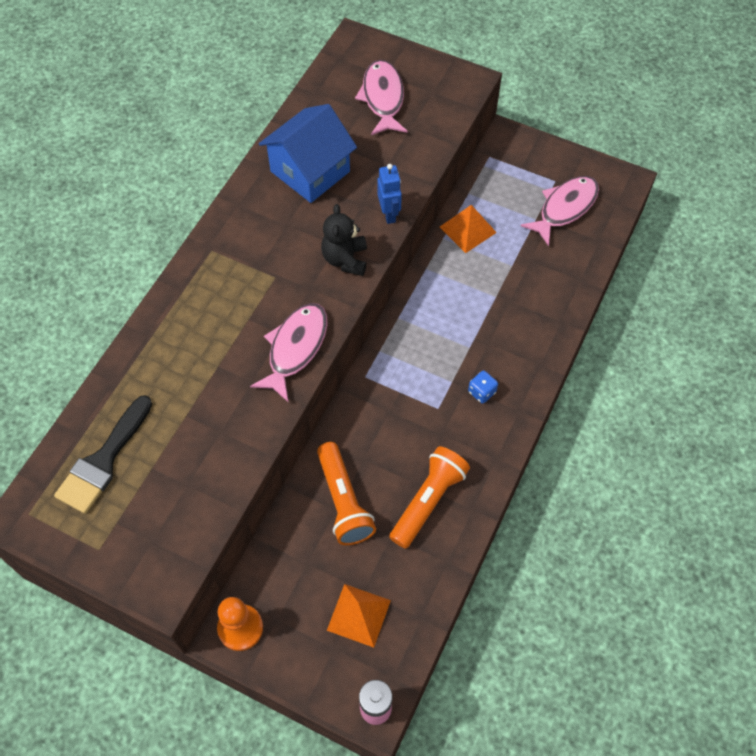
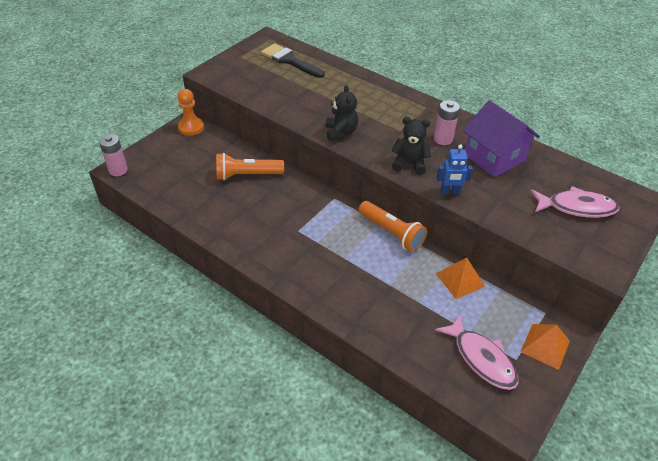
camera: 100 degrees right, 15 degrees down
(284, 226) = (443, 139): none -> pink battery
(295, 348) = (340, 132): pink fish -> black teddy bear
(310, 171) = (494, 157): blue house -> purple house
(359, 615) = (173, 171): orange pyramid -> orange pyramid (545, 346)
(428, 501) = (231, 213): orange flashlight -> orange flashlight (391, 233)
(481, 392) = (303, 257): blue dice -> none

